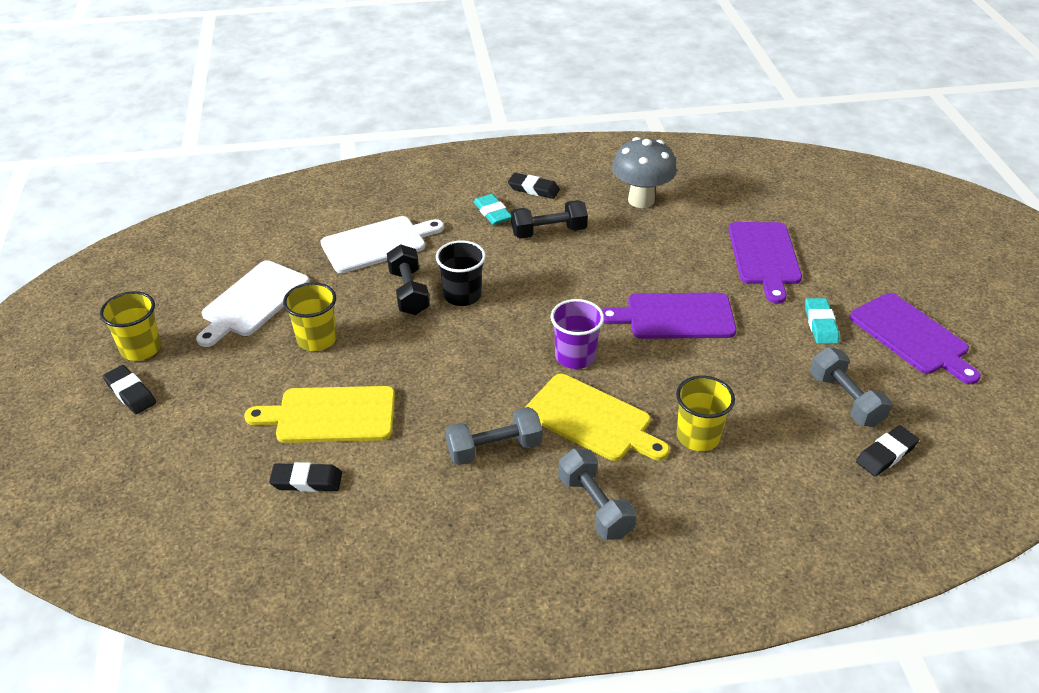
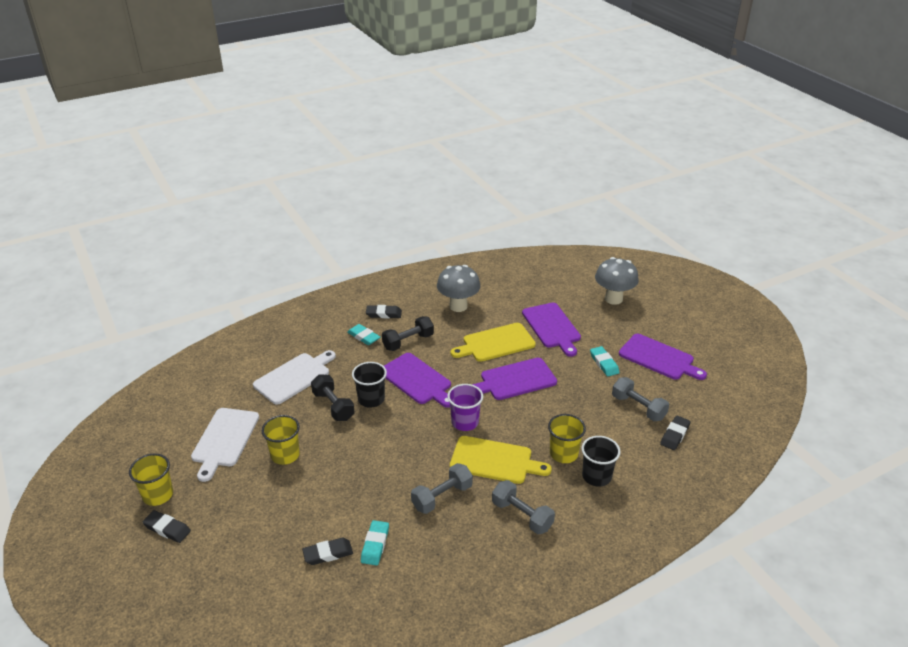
camera: 20 degrees left, 5 degrees down
(330, 415) = (321, 505): yellow cutting board -> yellow cutting board (496, 343)
(373, 487) = (375, 545): none -> turquoise eraser
(536, 285) = (417, 380): none -> purple cutting board
(733, 482) = (596, 476): none -> black cup
(878, 237) = (613, 299): none -> grey mushroom

